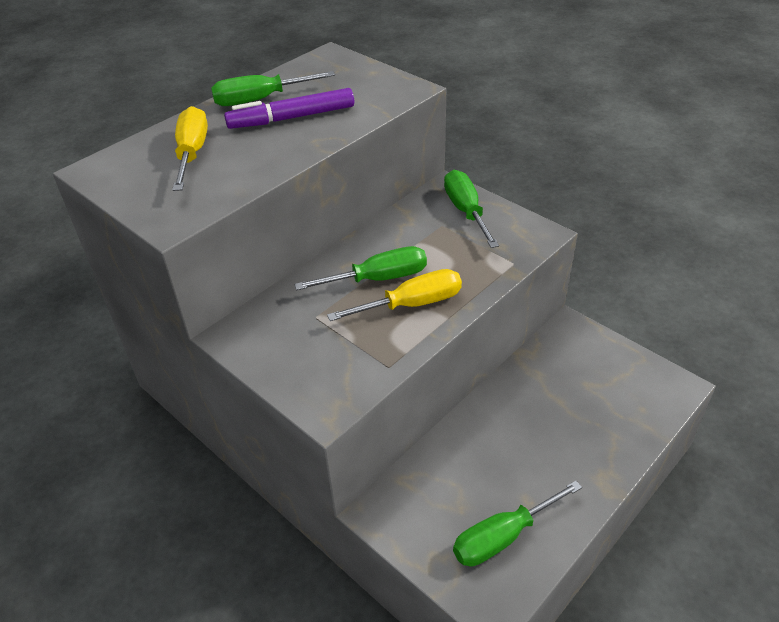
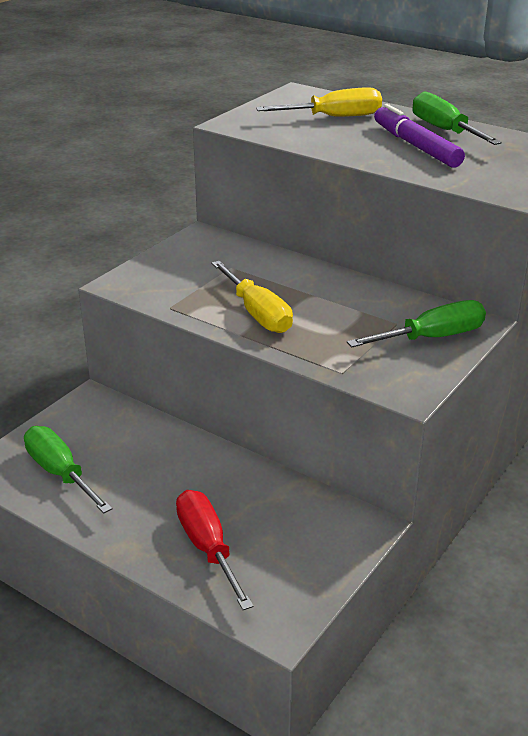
camera: 80 degrees right, 10 degrees down
(378, 279) = (292, 293): green screwdriver -> none
(602, 423) = (208, 548): none -> red screwdriver

